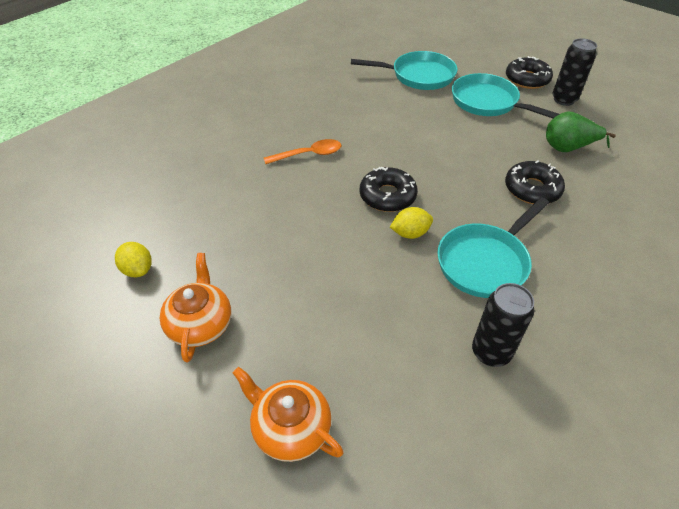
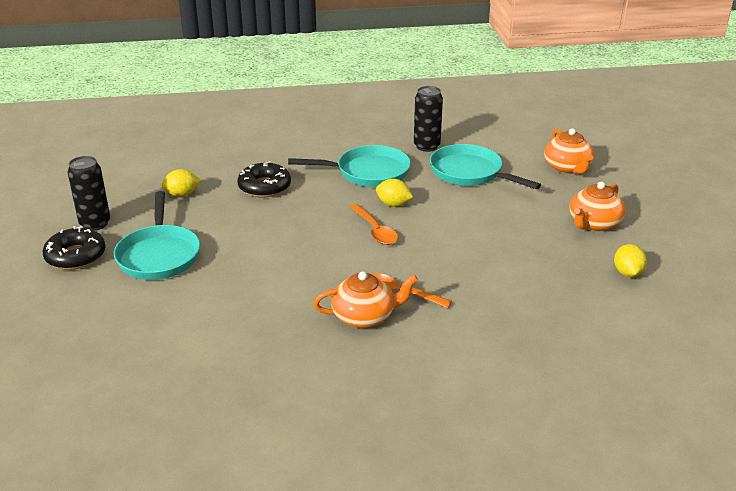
camera: 140 degrees left, 15 degrees down
(311, 130) = (365, 316): none -> orange teapot
(387, 196) = (375, 231): black donut -> orange spoon
(418, 76) = (161, 318): turquoise pan -> turquoise pan (470, 173)
(568, 148) = (182, 194): green pear -> yellow lemon

